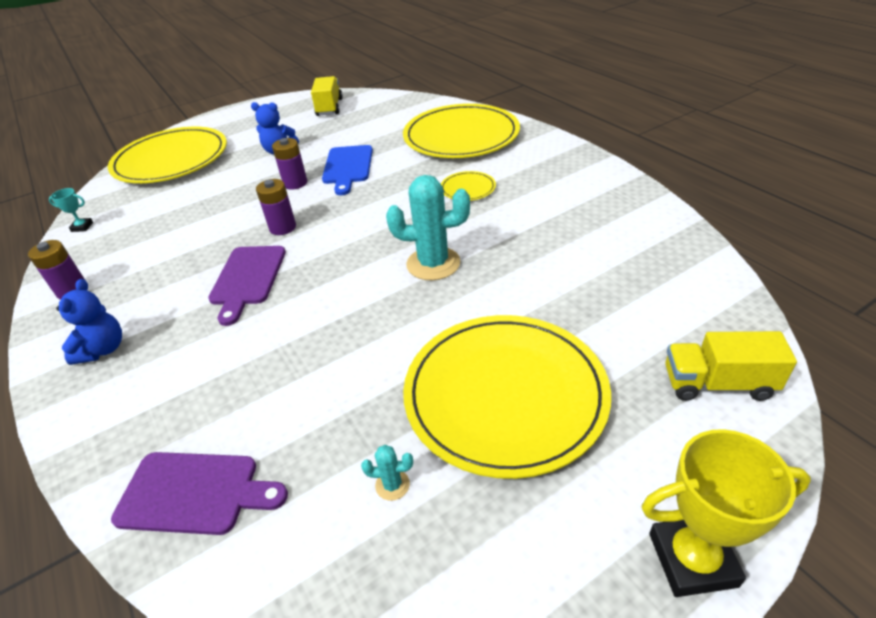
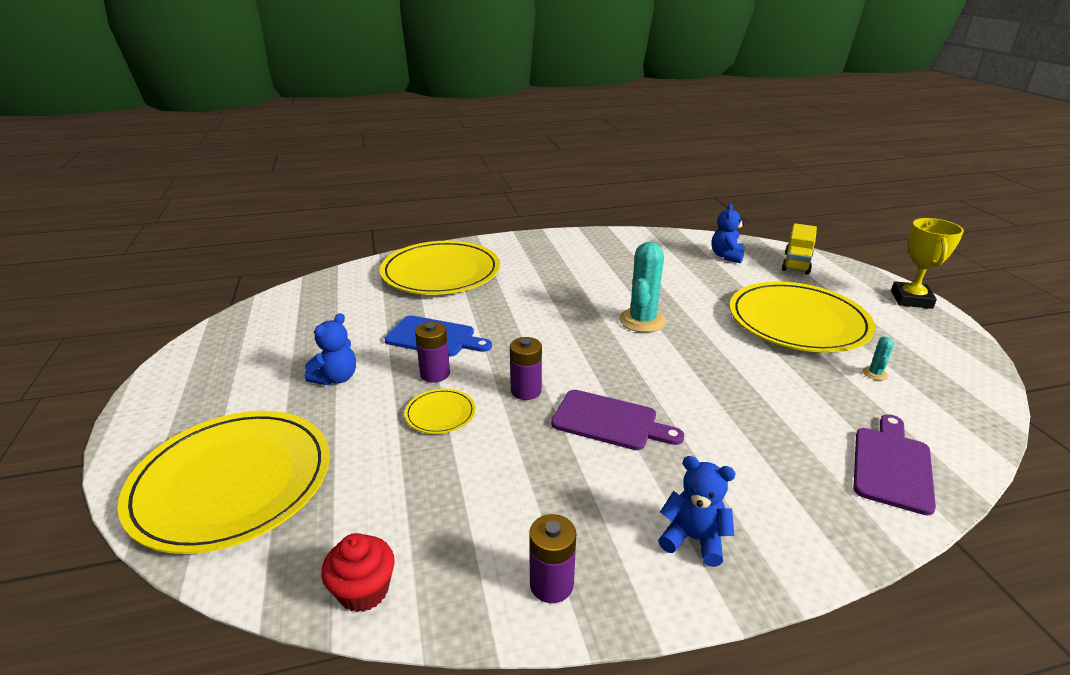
camera: 75 degrees left, 10 degrees down
(82, 227) = (364, 590): turquoise trophy -> red cupcake
(329, 107) = (260, 330): yellow truck -> none
(468, 188) = (539, 287): yellow plate -> yellow plate (440, 413)
(670, 303) = (726, 256): none -> blue teddy bear

